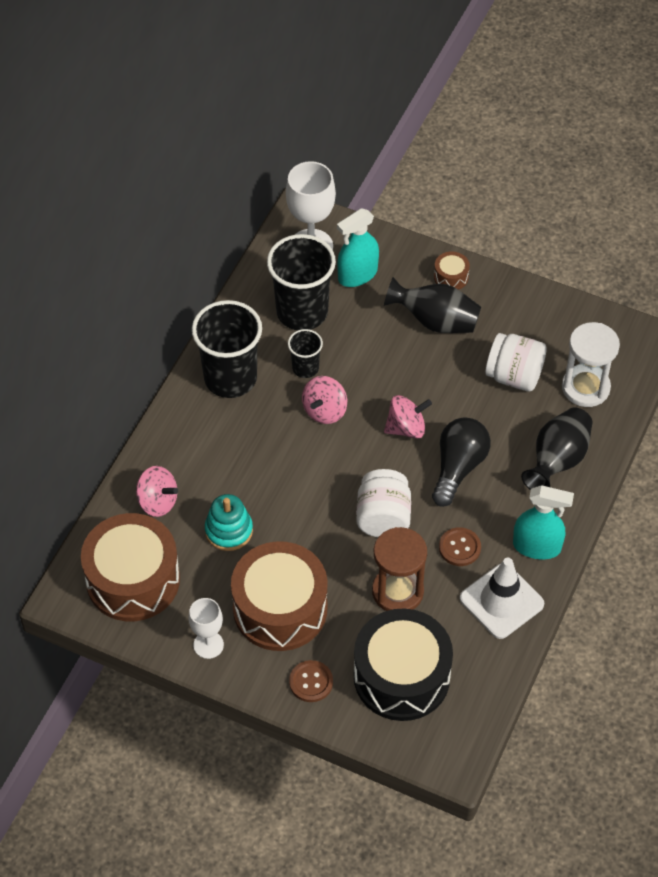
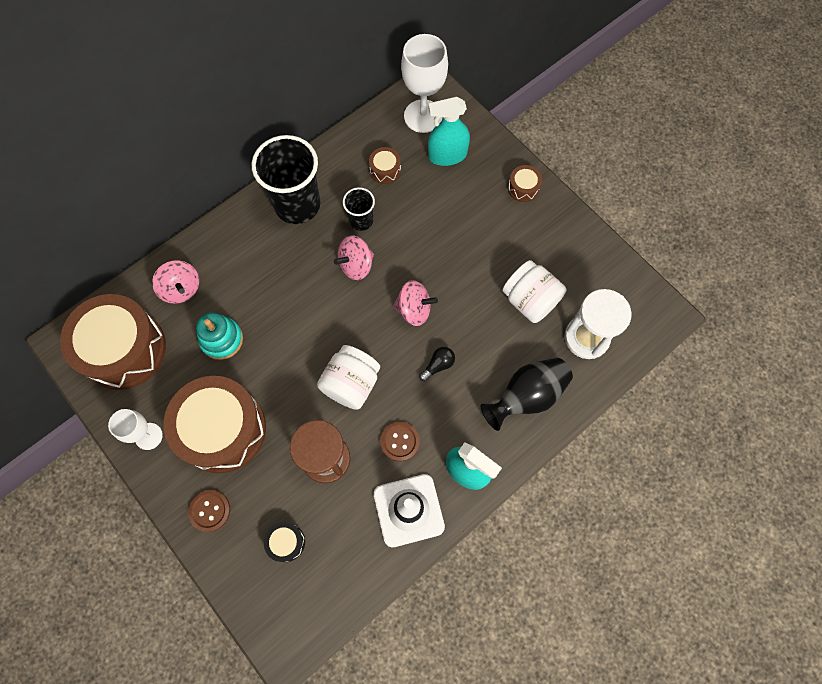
camera: 25 degrees right, 15 degrees up
(302, 312) = (385, 170): black cup -> brown drum
(401, 676) = (286, 542): black drum -> black drum, size x0.41
(435, 321) = (489, 223): black vase -> none
(458, 467) = (438, 365): black light bulb -> black light bulb, size x0.48

